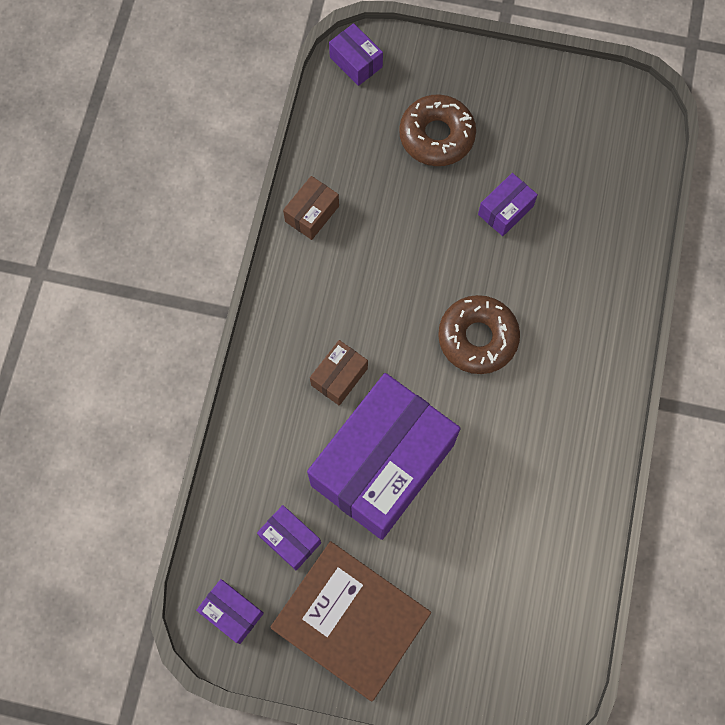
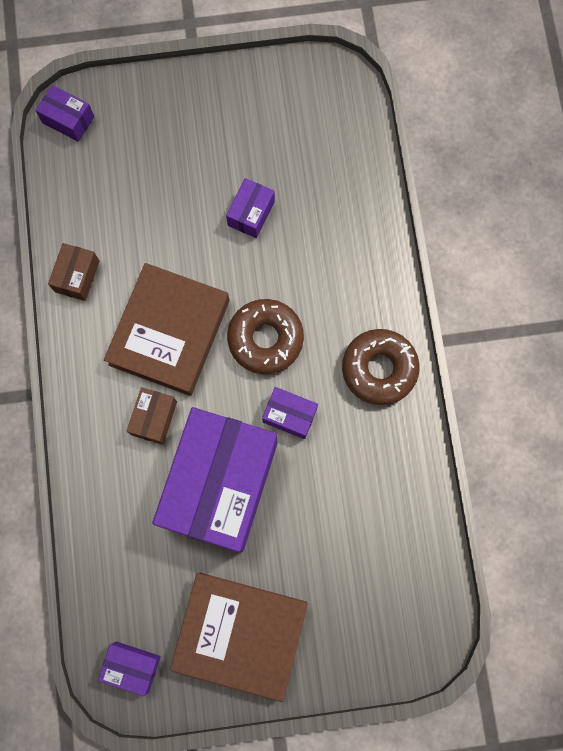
camera: 20 degrees left, 5 degrees up
(290, 540) = (161, 581): purple box -> purple box (289, 415)
(383, 298) = (169, 332): none -> brown book
(436, 136) = (166, 165): brown donut -> brown donut (379, 369)

